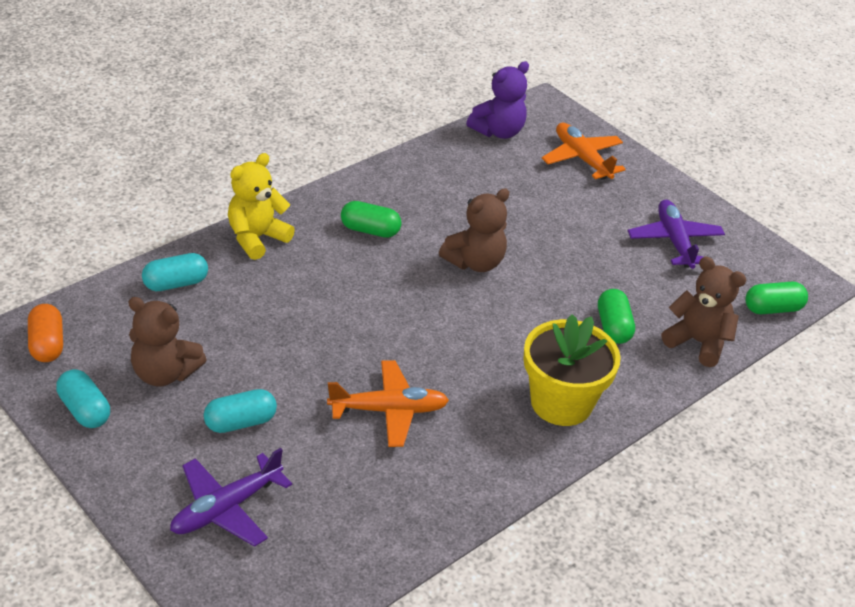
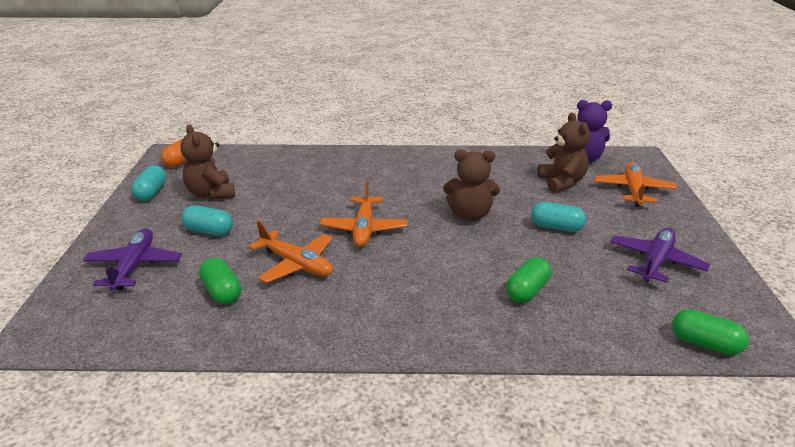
camera: 45 degrees right, 10 degrees down
(176, 283) = (279, 161): turquoise capsule -> turquoise capsule (556, 227)
(226, 508) = (134, 266): purple plane -> purple plane turned 90 degrees clockwise
(257, 238) = (351, 157): yellow teddy bear -> none
(370, 230) = (423, 176): green capsule -> green capsule (222, 292)
(398, 333) = (364, 229): none -> orange plane
(561, 403) = (418, 316): yellow flower pot -> none
(698, 342) = (593, 333): brown teddy bear -> brown teddy bear (561, 182)

